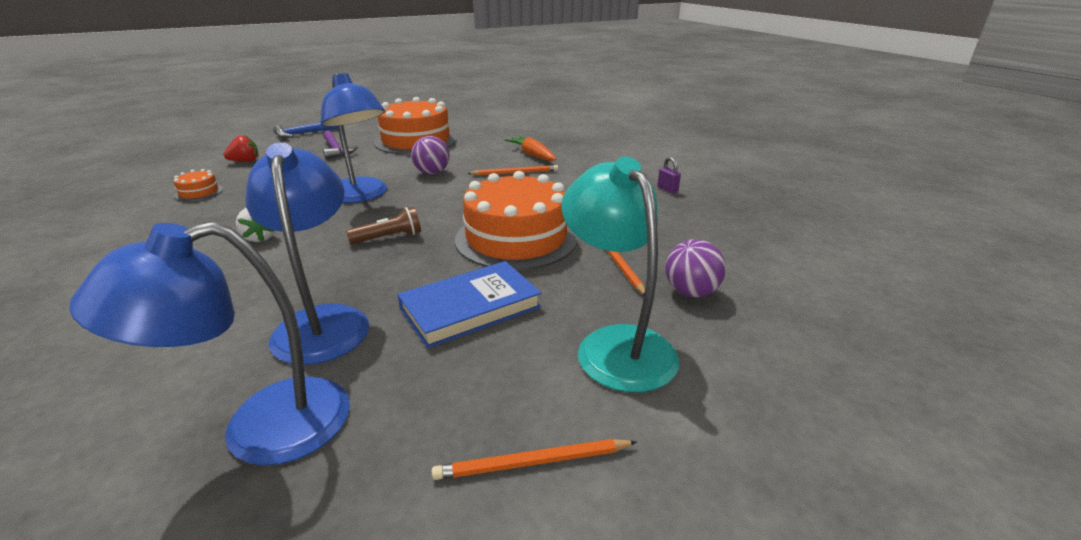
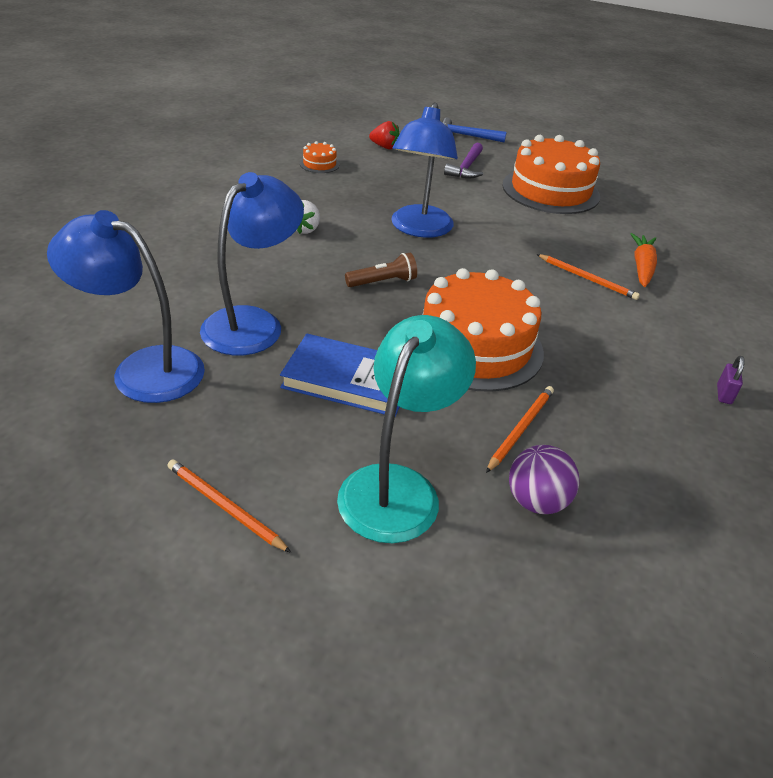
camera: 45 degrees right, 10 degrees up
(388, 237) = (382, 282): brown flashlight -> brown flashlight turned 45 degrees counterclockwise
(432, 173) = (510, 236): purple ball -> none

